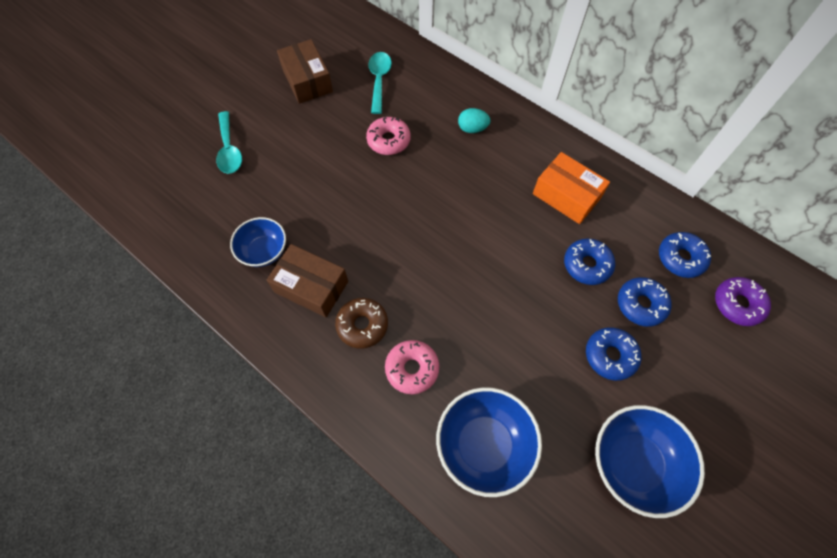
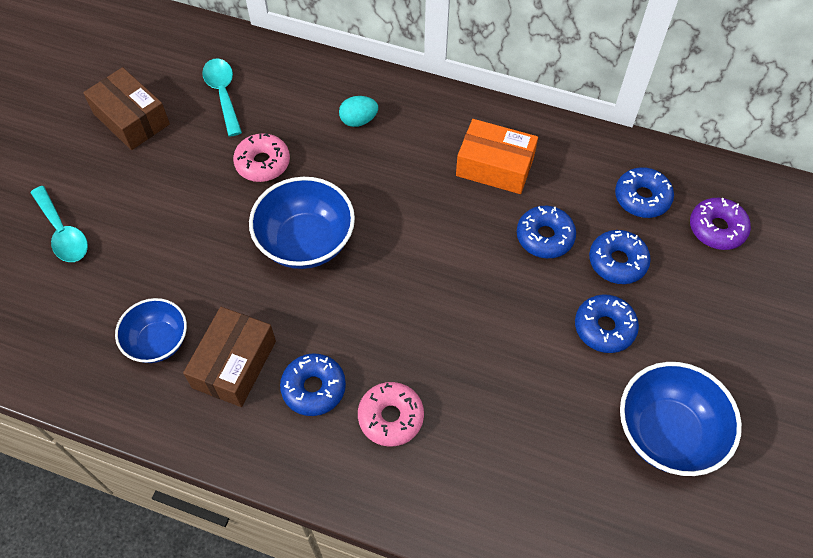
camera: 20 degrees left, 5 degrees down
(311, 286) = (234, 364): brown box -> brown box turned 75 degrees counterclockwise
(362, 325) = (314, 388): brown donut -> blue donut
(484, 445) = (502, 472): blue bowl -> blue bowl (306, 242)

